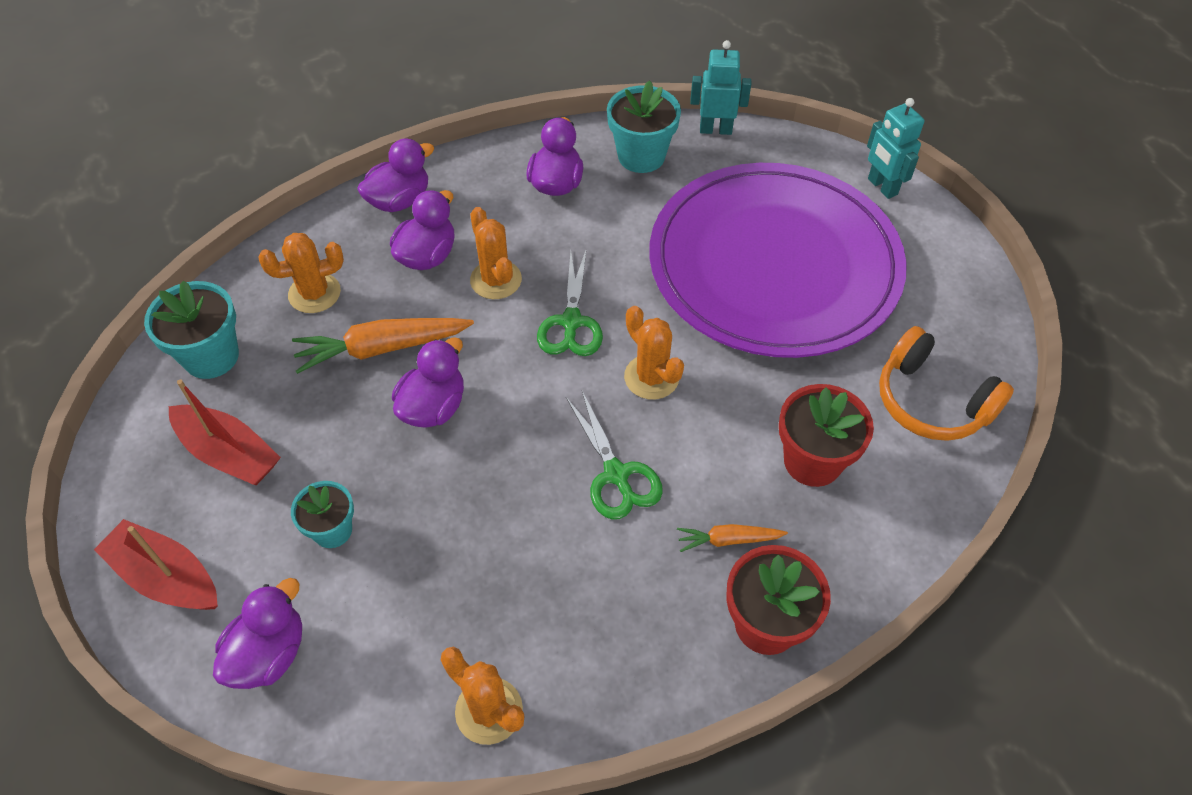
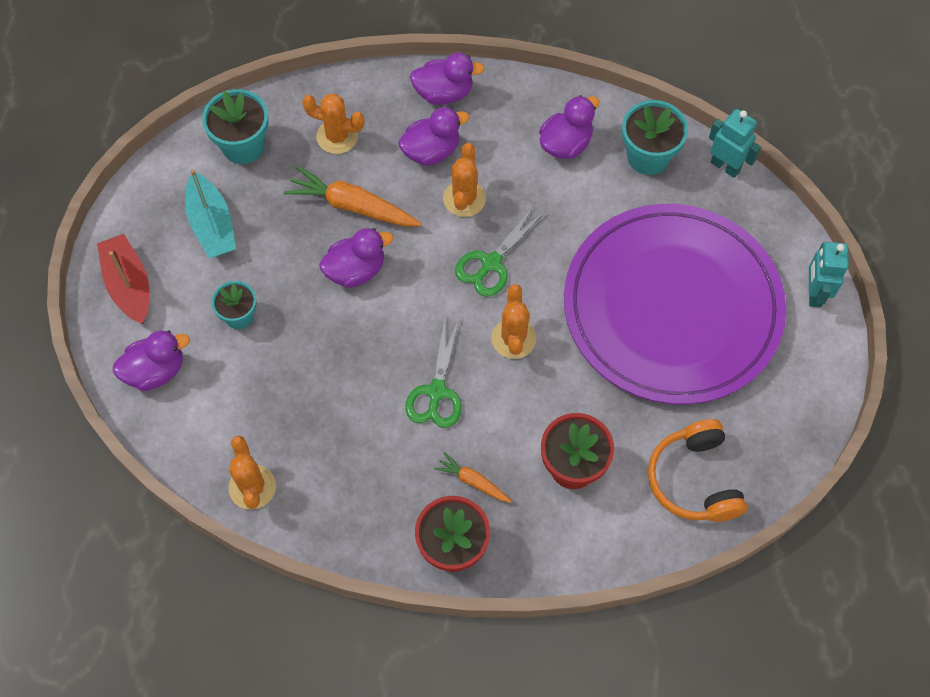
camera: 35 degrees right, 10 degrees up
(229, 453) = (212, 224): red boat -> turquoise boat

